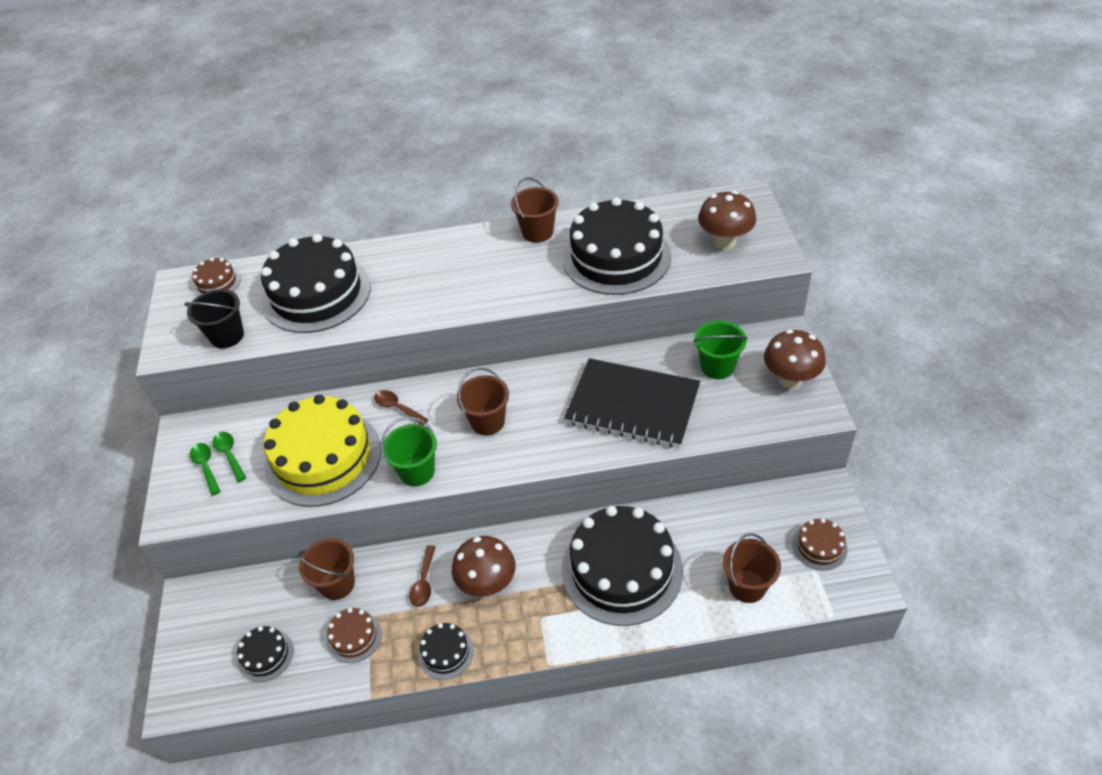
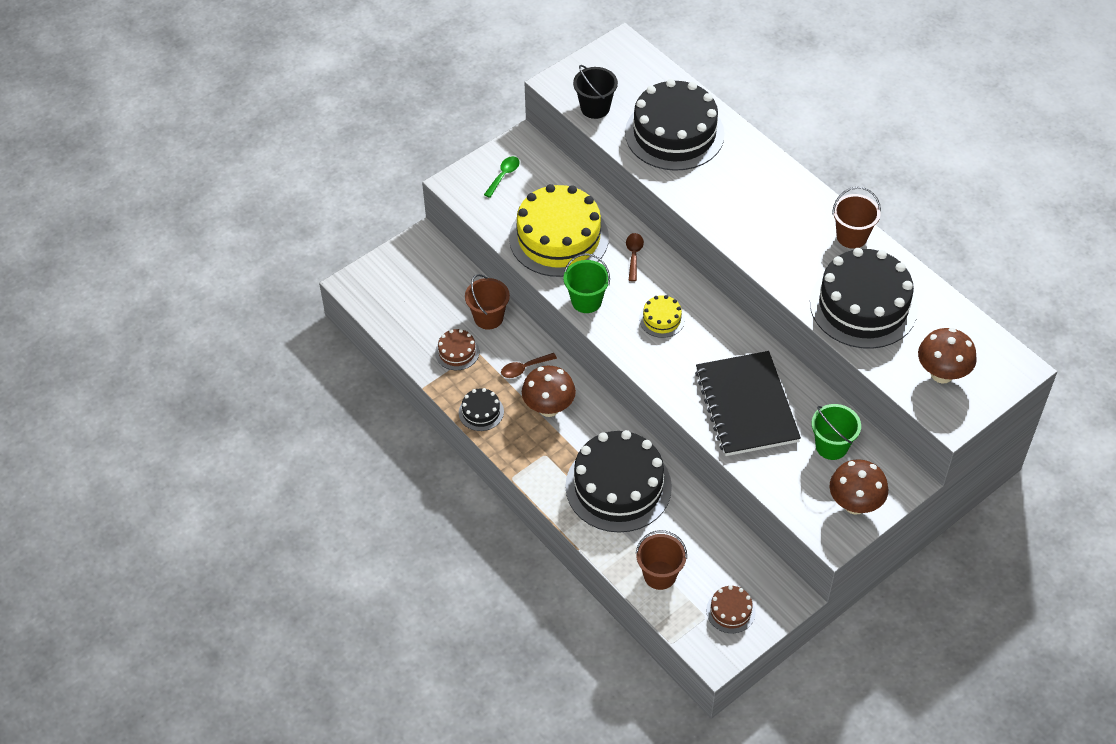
camera: 55 degrees right, 5 degrees up
(217, 283) = (639, 66): brown cake -> none
(229, 455) = (522, 182): green spoon -> none
(265, 655) = (412, 311): black cake -> none
(487, 422) = (662, 319): brown bucket -> yellow cake

